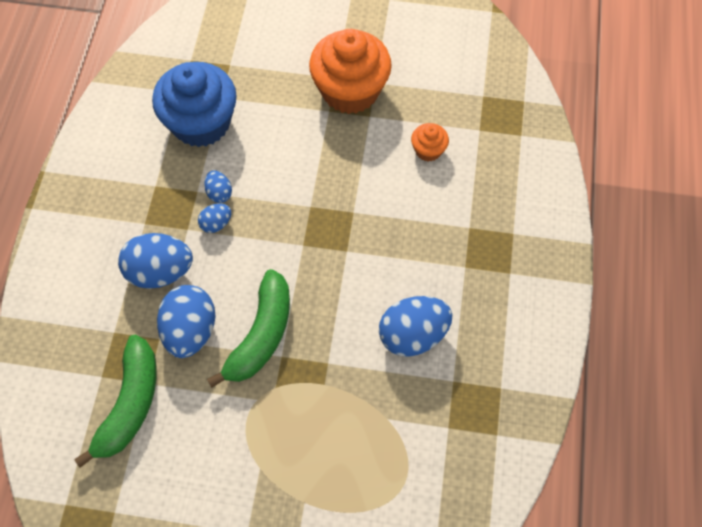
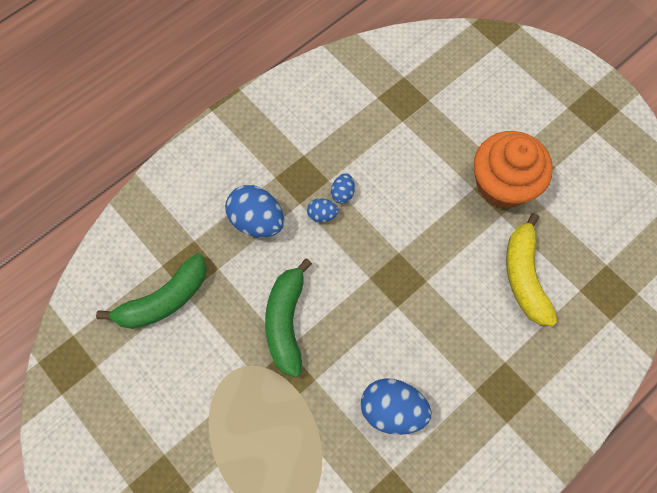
camera: 40 degrees right, 5 degrees up
(190, 330) = (243, 279): blue egg -> none
(201, 123) = (372, 130): blue cupcake -> none
(261, 335) = (286, 321): green banana -> green banana turned 120 degrees clockwise
(428, 150) = (524, 276): orange cupcake -> yellow banana

